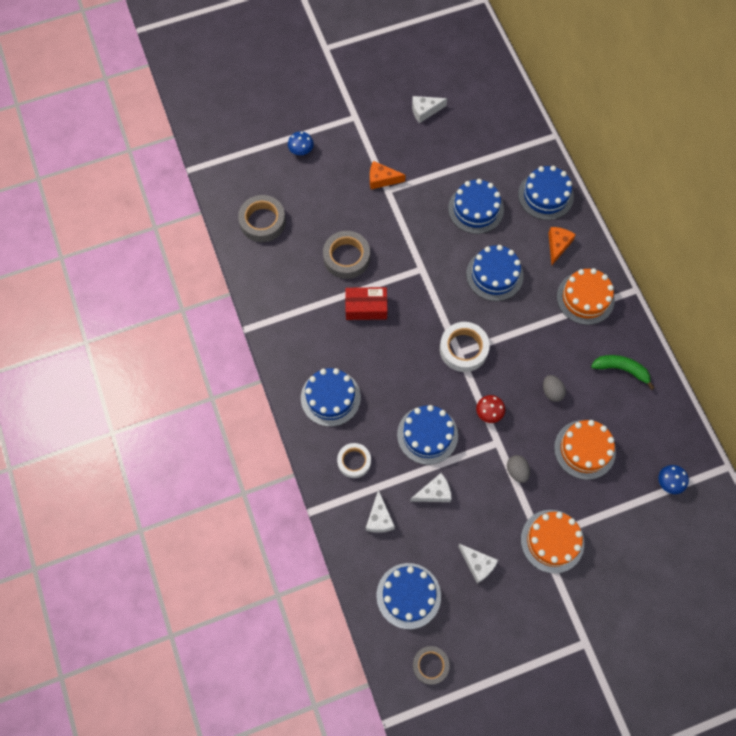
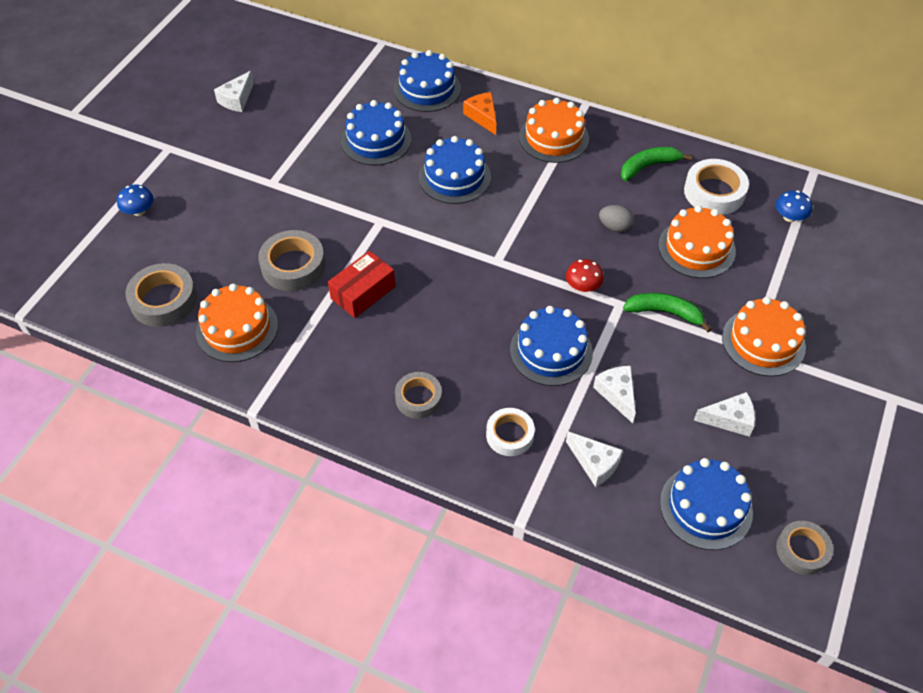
camera: 45 degrees left, 15 degrees down
(282, 272) = (237, 328): none -> orange cake
(330, 397) = (418, 398): blue cake -> grey tape
(382, 179) = (255, 178): orange cheese -> none
(434, 492) = (617, 394): white cheese -> white cheese turned 45 degrees counterclockwise
(463, 349) = (498, 255): white tape -> white tape (714, 192)
(517, 471) = (665, 312): grey egg -> green banana

